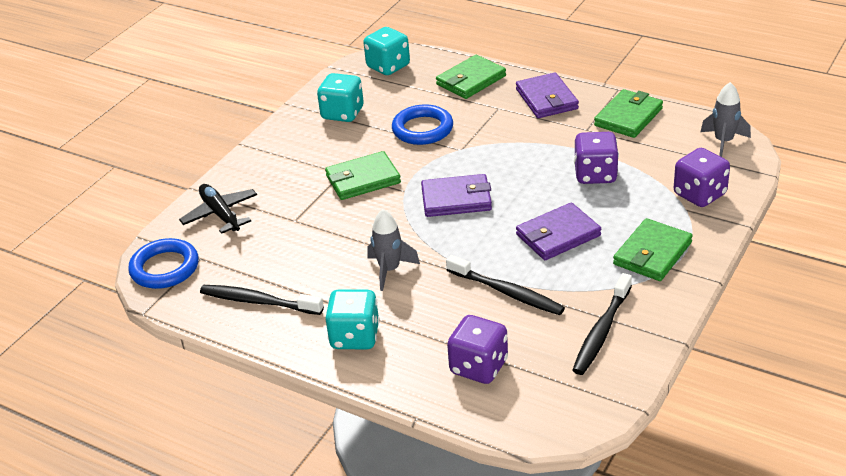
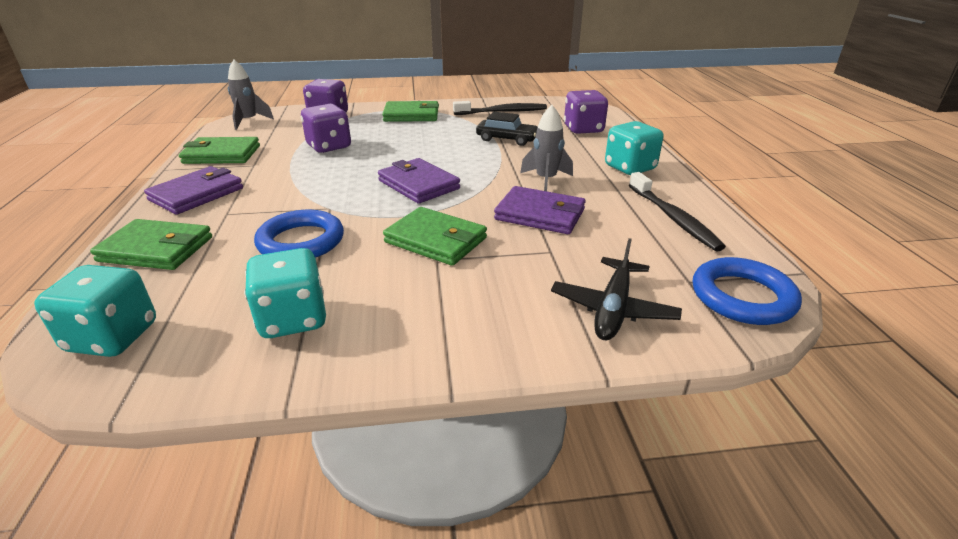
camera: 130 degrees left, 5 degrees down
(507, 292) = (507, 139): black toothbrush -> black car
(558, 235) = (424, 140): purple wallet -> purple wallet (540, 214)

